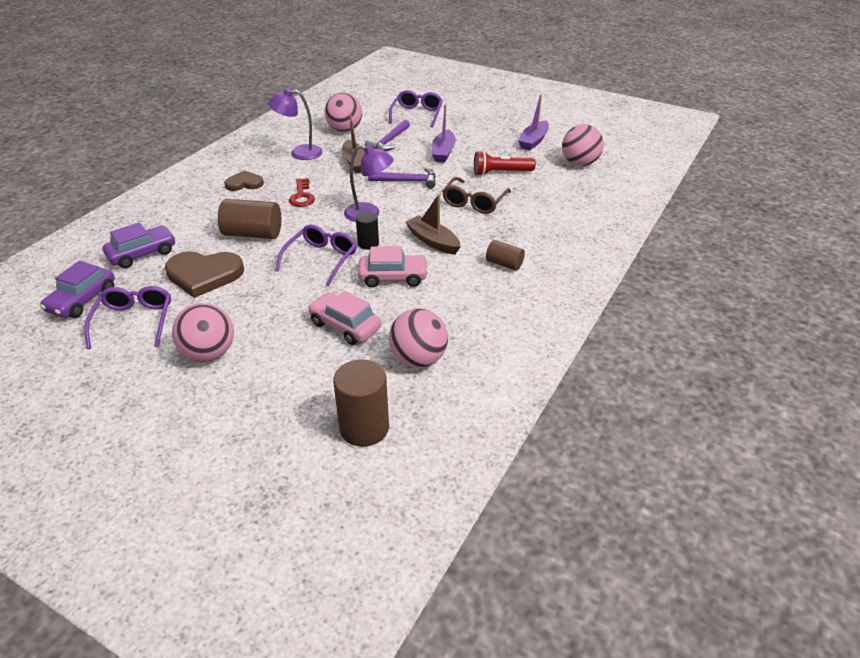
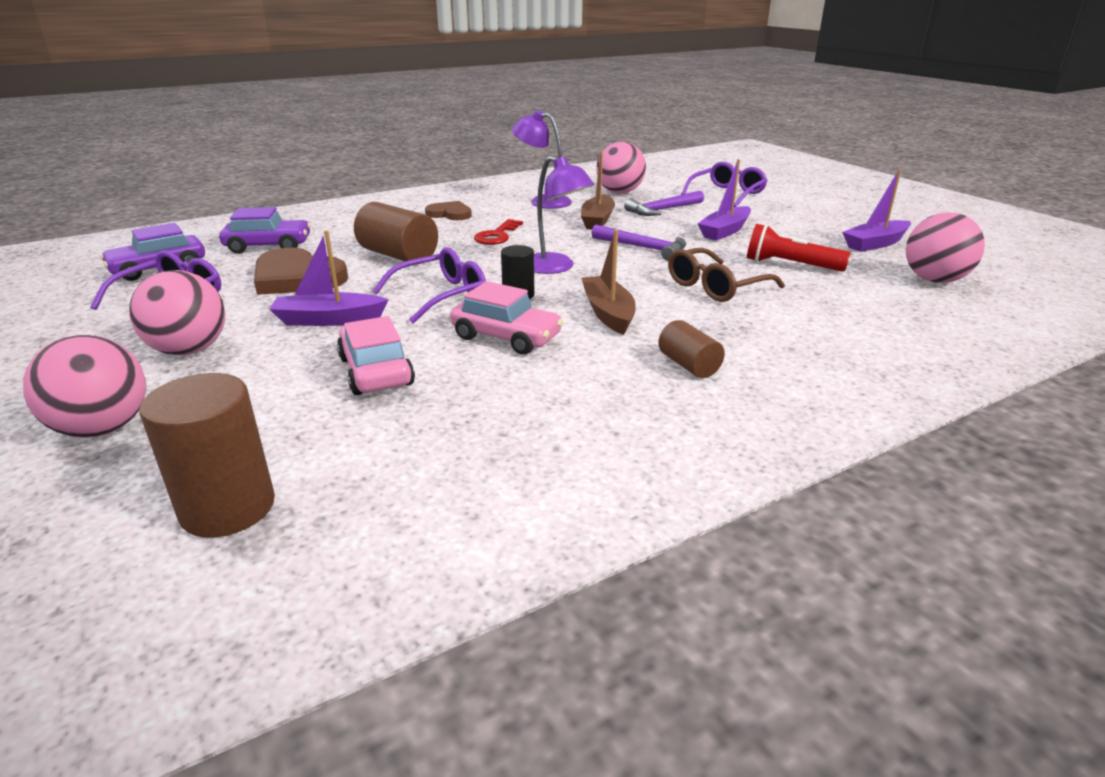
camera: 30 degrees right, 10 degrees down
(271, 301) = (329, 320): none -> purple boat
(418, 359) = (419, 444): pink ball -> pink ball (103, 428)

